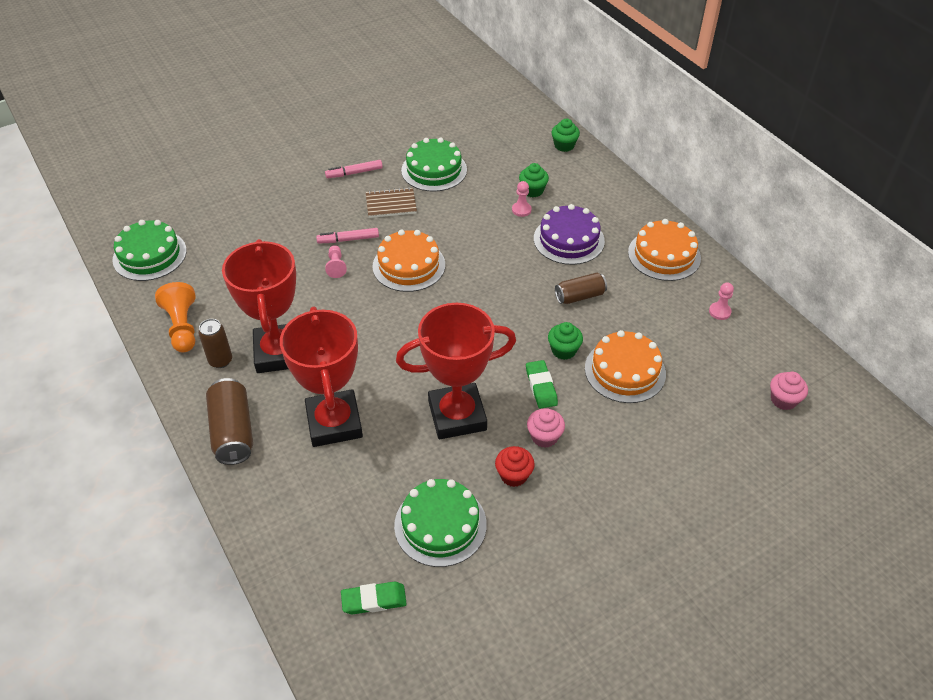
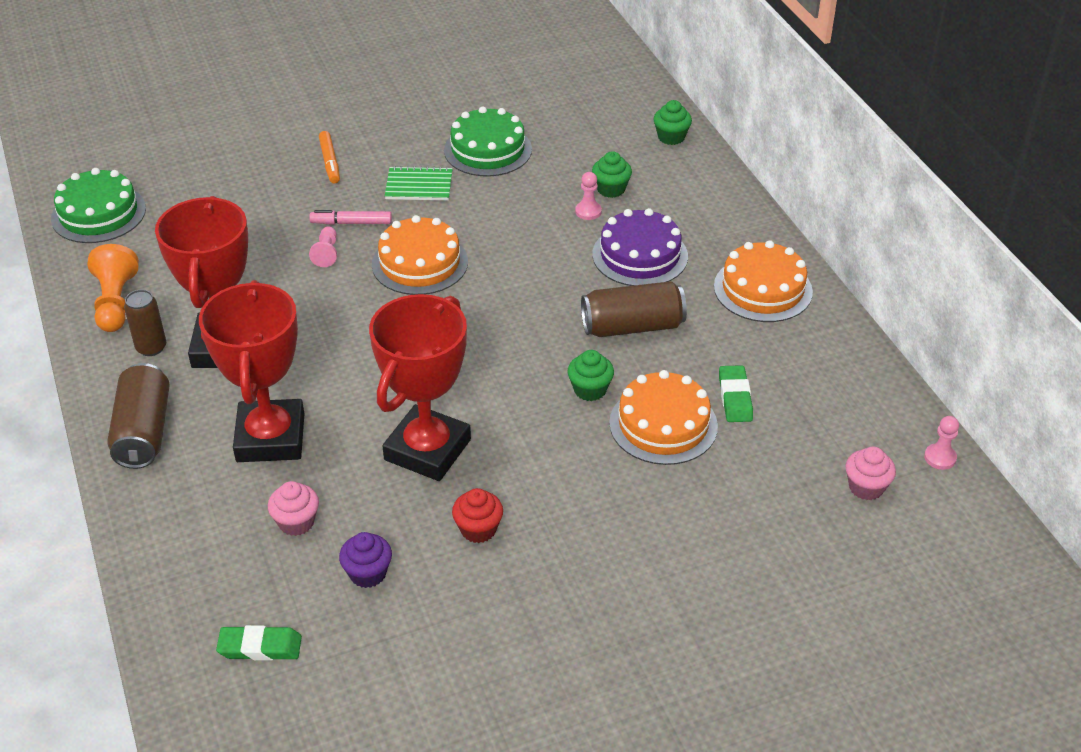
camera: 10 degrees right, 5 degrees down
(318, 193) = (330, 162): none -> orange marker
(354, 173) = (383, 142): pink marker -> none
(391, 204) = (419, 186): brown notebook -> green notebook
(440, 524) = (368, 573): green cake -> purple cupcake
(457, 415) = (427, 450): red trophy -> red trophy turned 60 degrees counterclockwise
(541, 386) = (546, 429): green eraser -> green eraser (735, 397)
(544, 437) = (532, 489): pink cupcake -> pink cupcake (296, 522)
(580, 296) = (632, 326): brown can -> brown can, size x1.52
(719, 312) = (815, 368): pink pawn -> pink pawn (940, 458)

